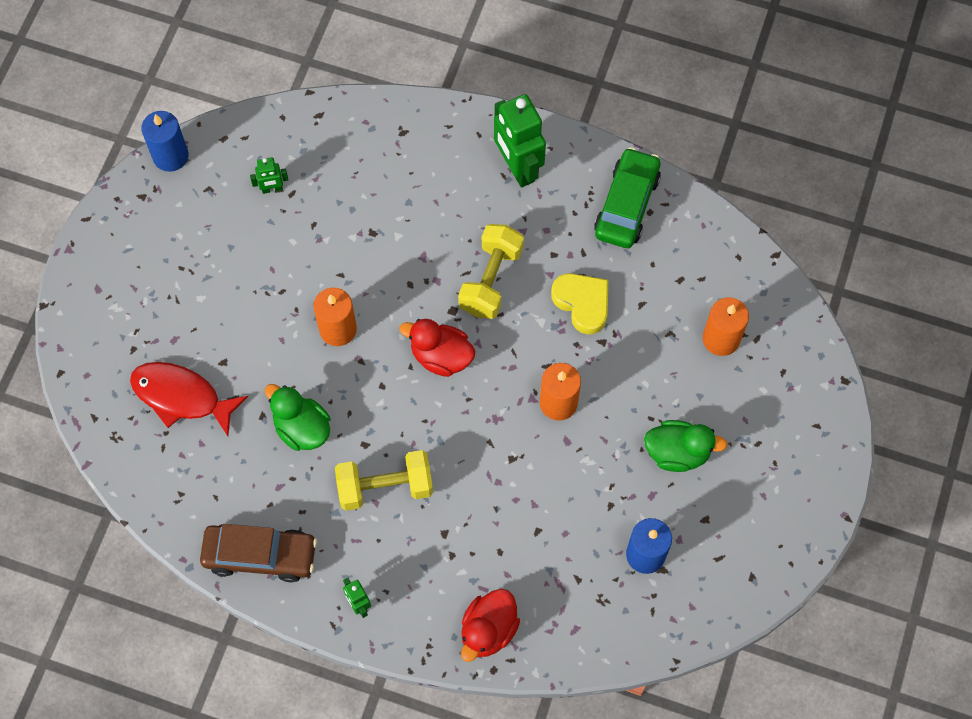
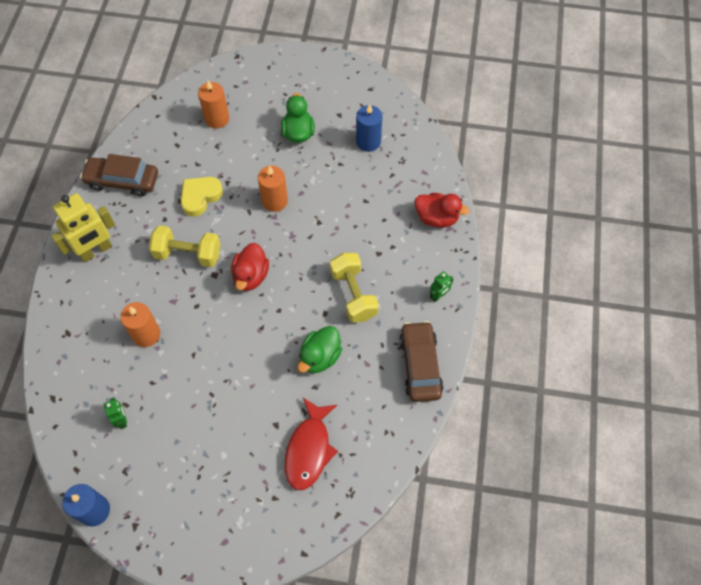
camera: 100 degrees left, 5 degrees down
(338, 329) = (238, 348): orange candle -> orange candle (146, 334)
(517, 168) = (96, 251): green robot -> yellow robot
(626, 205) = (122, 181): green car -> brown car

